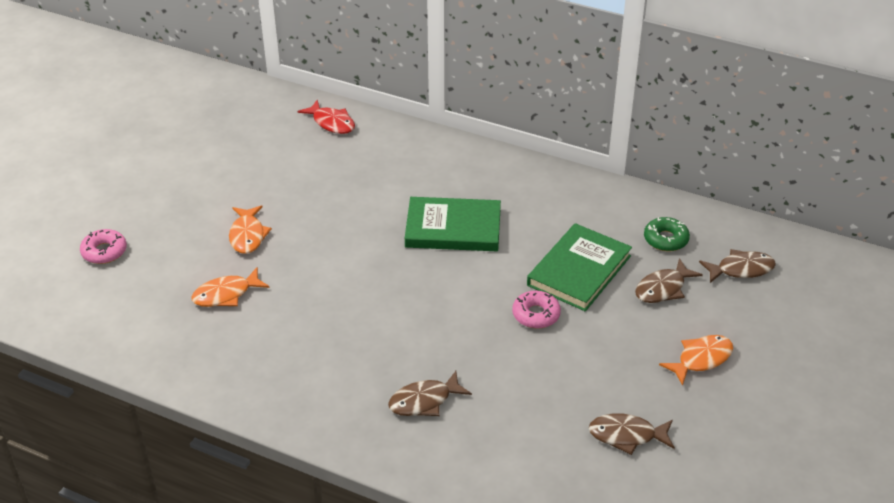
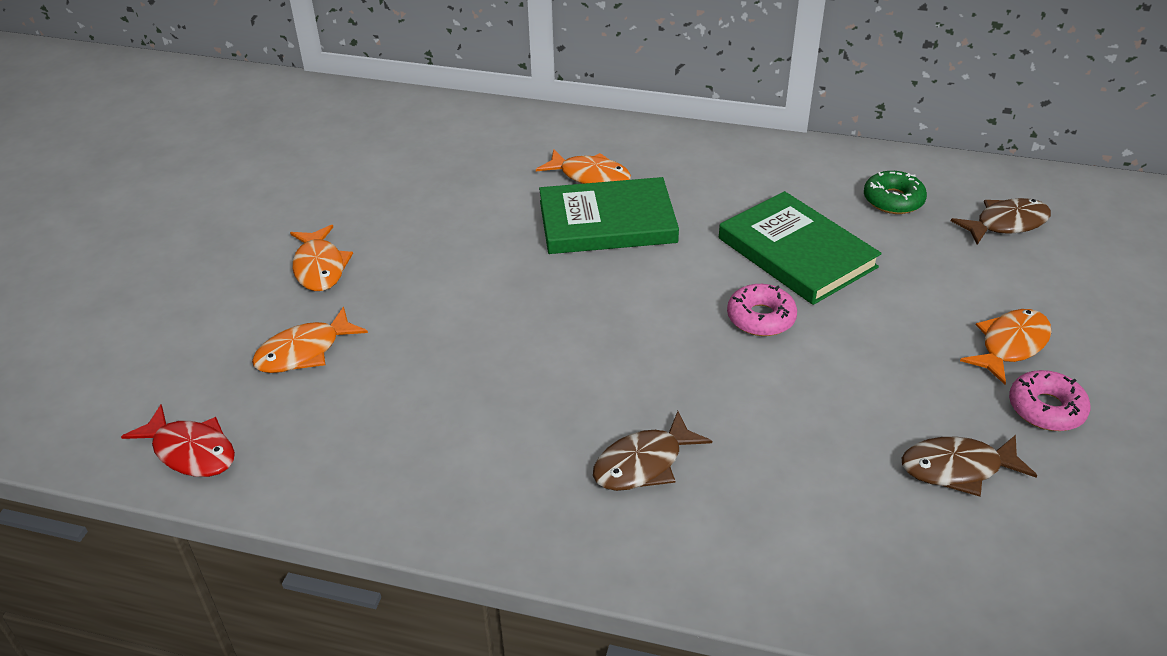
camera: 10 degrees left, 0 degrees up
(104, 252) = (108, 316): pink donut -> pink donut (1046, 409)
(331, 123) = (404, 115): red fish -> red fish (191, 451)
(452, 191) = (590, 176): none -> orange fish
(579, 270) = (796, 253): green book -> green book turned 60 degrees counterclockwise
(663, 288) = (917, 261): brown fish -> none

